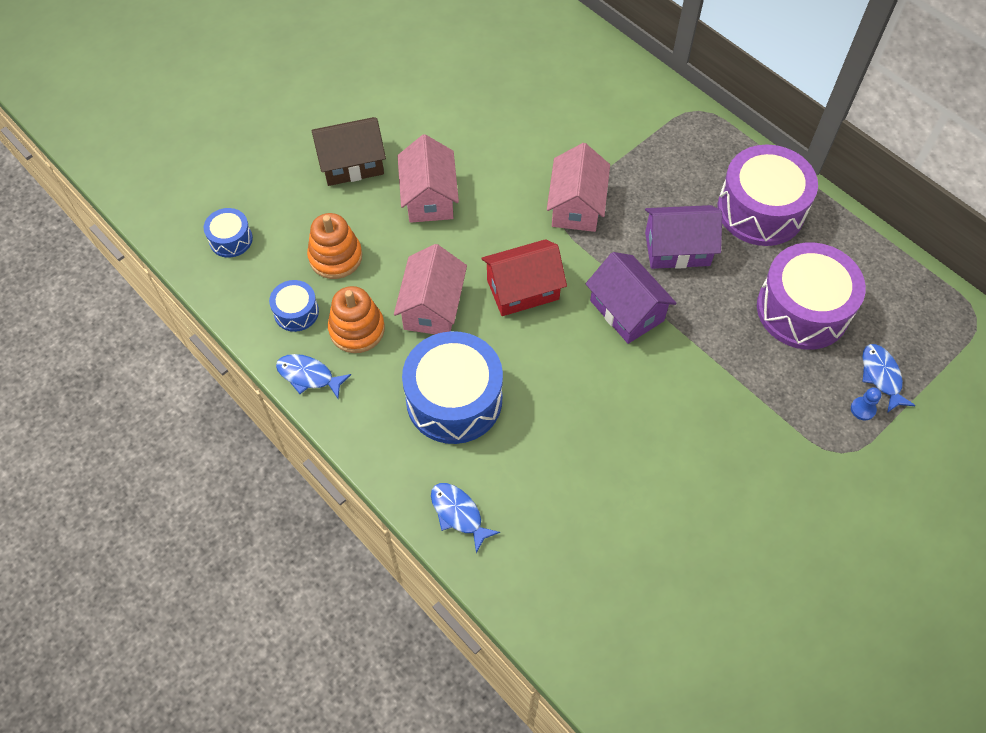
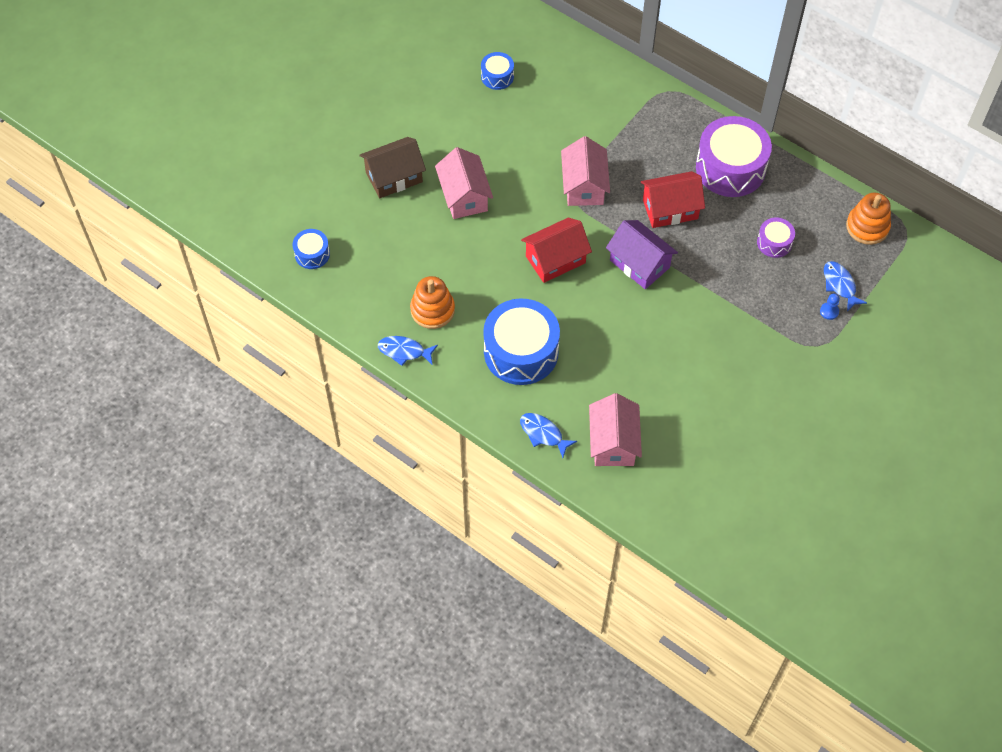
camera: 10 degrees left, 0 degrees up
(296, 312) = (381, 304): blue drum -> blue drum (497, 76)
(335, 257) = (401, 255): orange stacking toy -> orange stacking toy (867, 227)
(432, 307) = (487, 284): pink house -> pink house (613, 442)
(677, 249) = (670, 209): purple house -> red house
(802, 309) = (774, 243): purple drum -> purple drum, size x0.49

